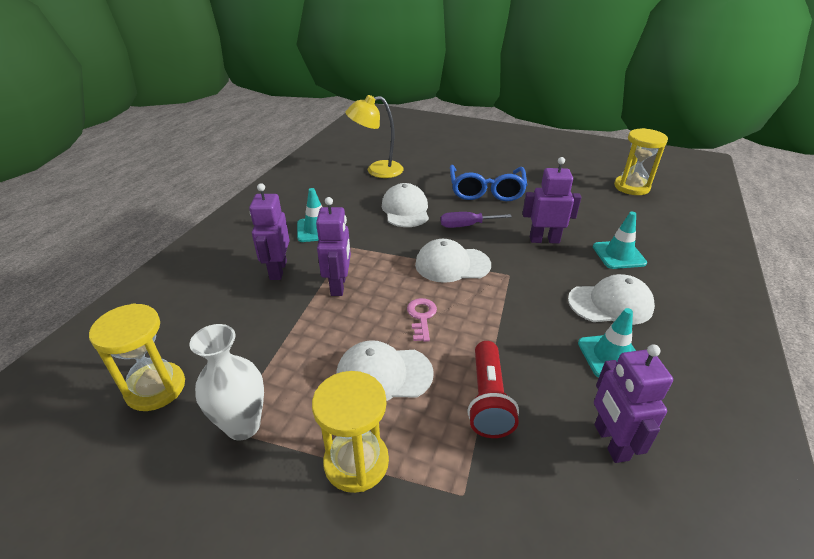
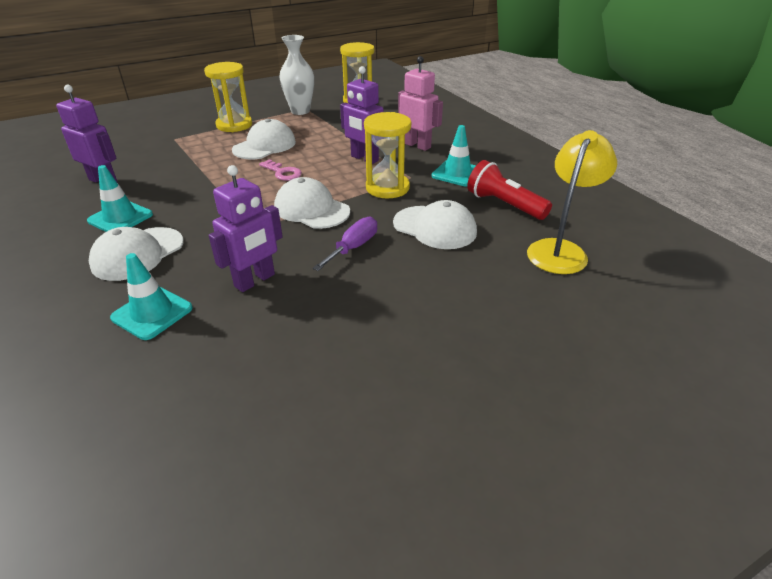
camera: 130 degrees right, 0 degrees up
(278, 270) = (417, 145): purple robot -> pink robot
(452, 265) = (311, 209): white cap -> white cap turned 90 degrees counterclockwise
(486, 191) = (404, 307): blue glasses -> none
(488, 399) = (192, 164): red flashlight -> red flashlight (504, 205)
(631, 187) = (194, 499): yellow hourglass -> yellow hourglass (387, 188)

